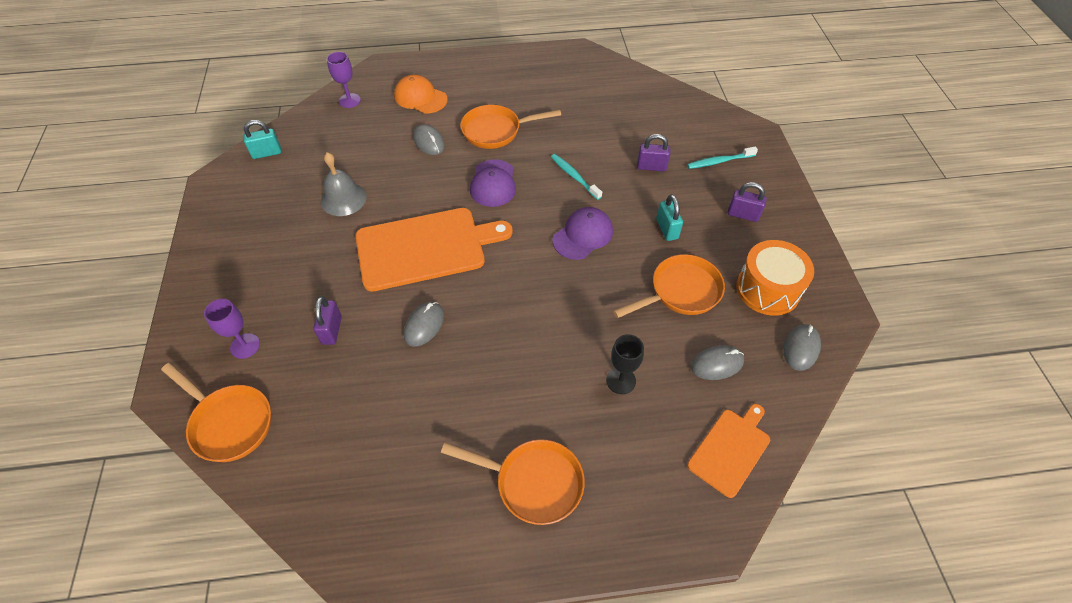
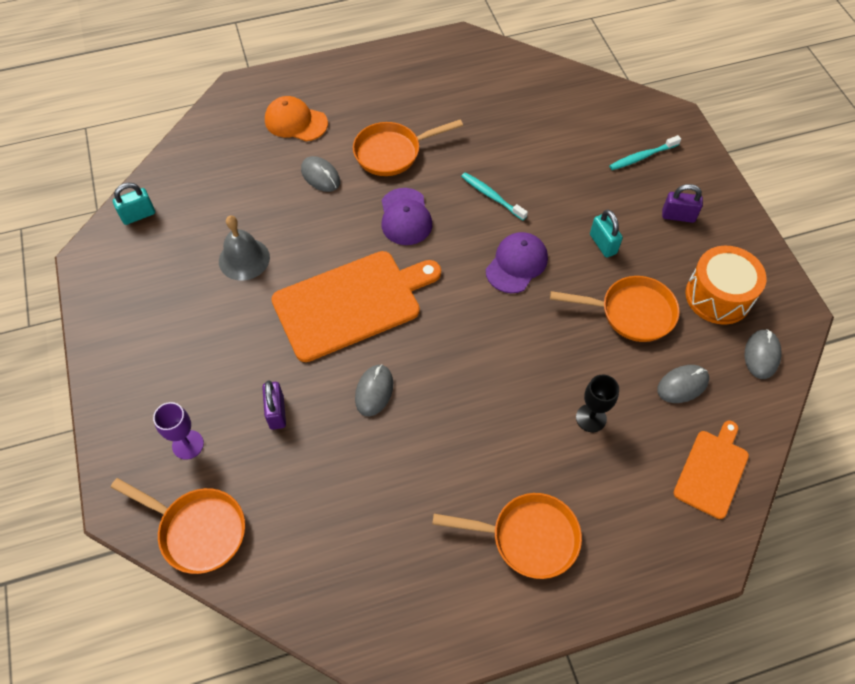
camera: 10 degrees left, 5 degrees up
(349, 100) = (214, 136): purple goblet -> none
(651, 167) = (571, 173): purple padlock -> none
(680, 292) = (631, 313): orange pan -> orange pan turned 45 degrees clockwise

